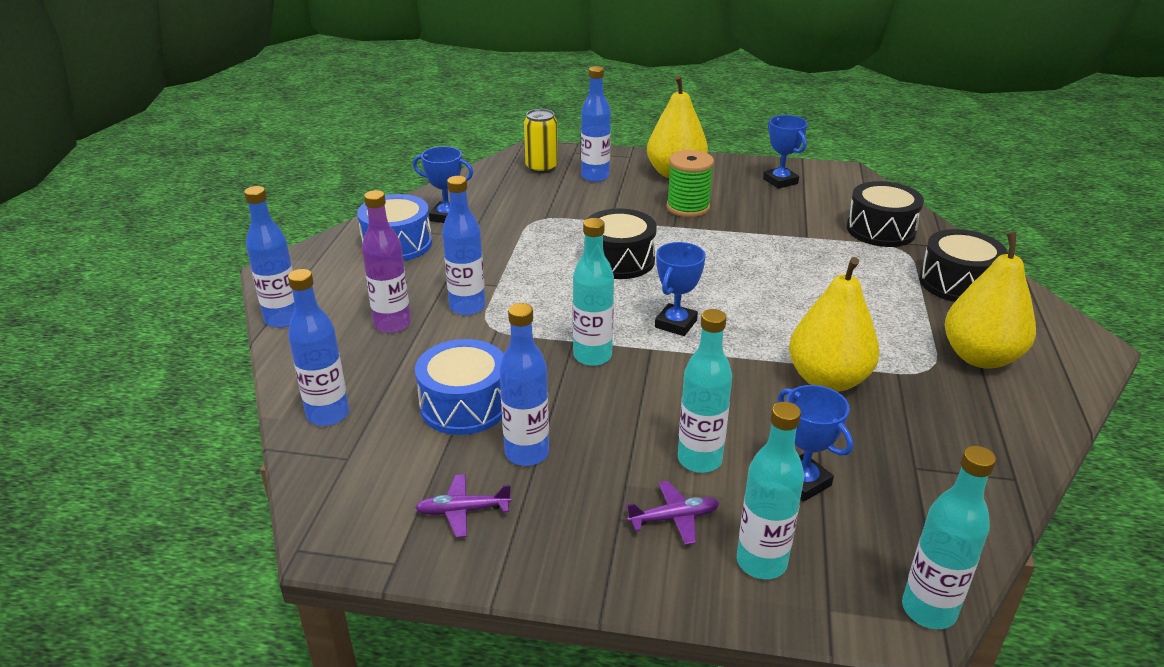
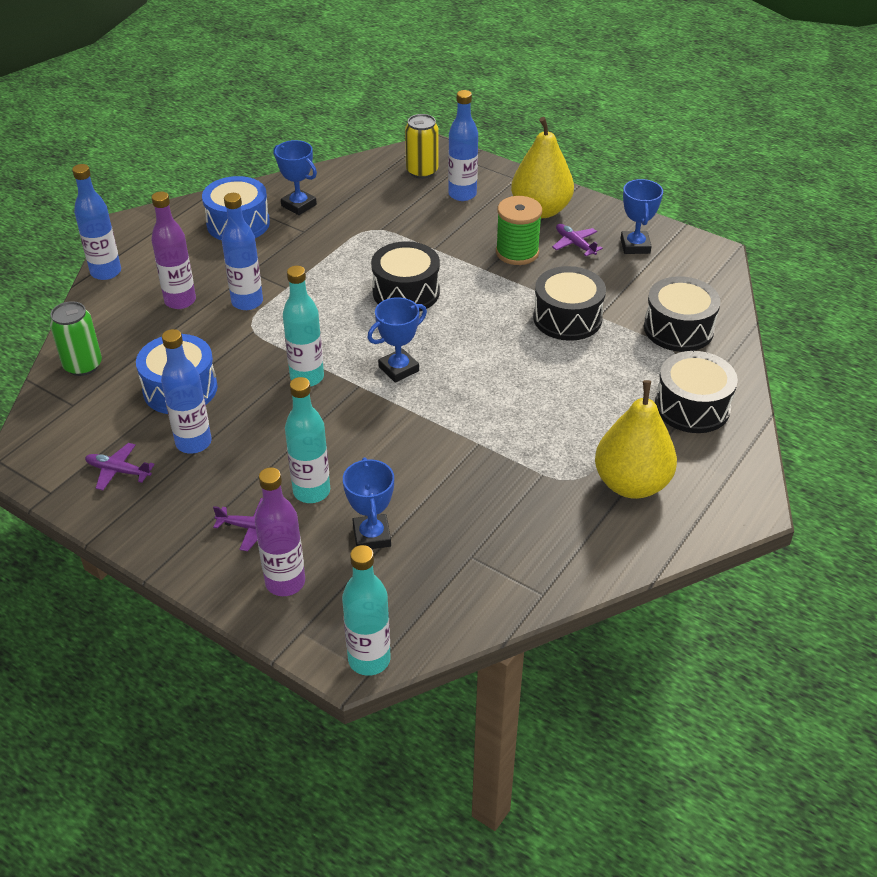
camera: 25 degrees right, 10 degrees up
(328, 414) = (83, 365): blue bottle -> green can
(730, 191) = (575, 244): none -> purple plane
(761, 562) = (285, 582): turquoise bottle -> purple bottle
(783, 245) = (567, 318): none -> black drum
(827, 380) = (475, 460): yellow pear -> none

